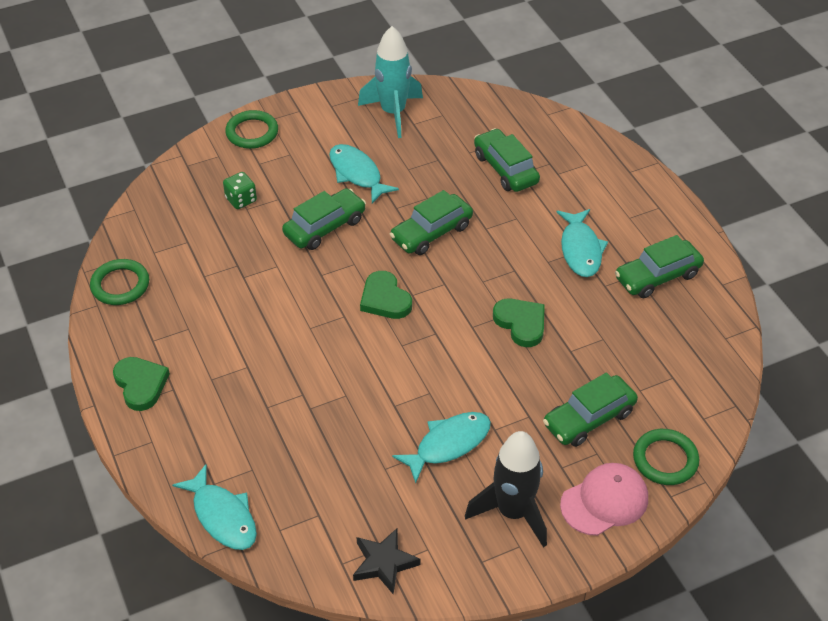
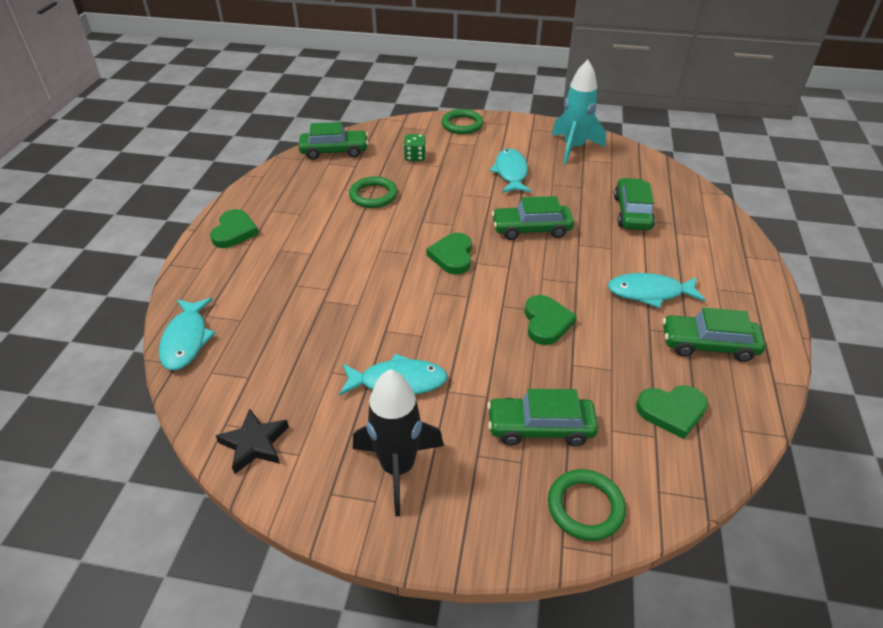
camera: 35 degrees right, 5 degrees down
(120, 285) = (288, 172): green ring -> green ring (373, 195)
(325, 227) = (455, 194): green car -> green car (334, 151)
(580, 249) = (649, 293): turquoise fish -> turquoise fish turned 60 degrees clockwise
(604, 501) = (490, 510): pink cap -> none
(670, 350) = (672, 411): none -> green heart

